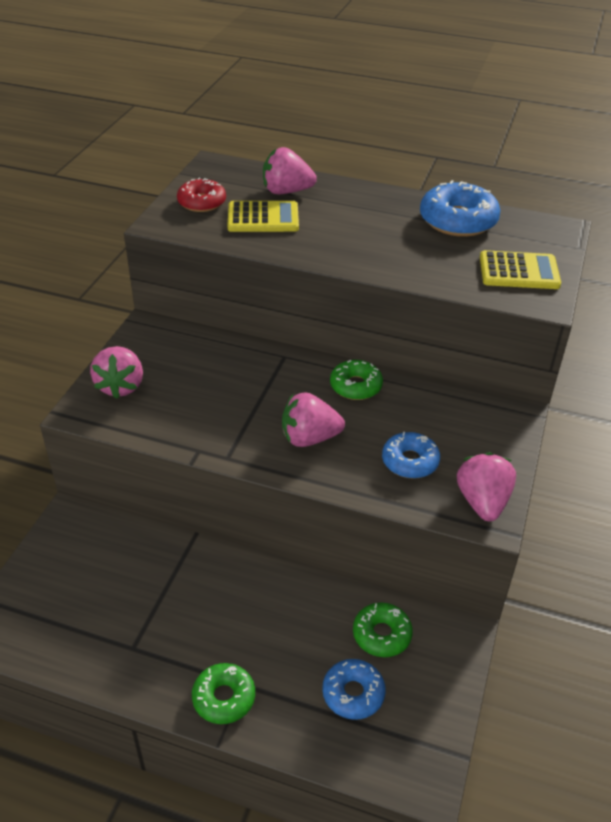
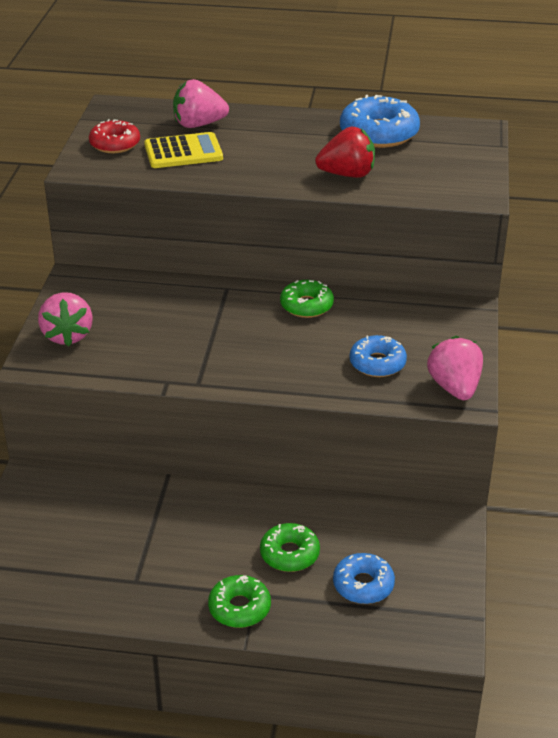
camera: 10 degrees left, 5 degrees down
(309, 438) = (274, 356): pink strawberry -> none
(381, 634) = (378, 533): green donut -> green donut (289, 554)
(415, 261) = (347, 174): none -> red strawberry
(519, 271) = (449, 172): yellow calculator -> none

